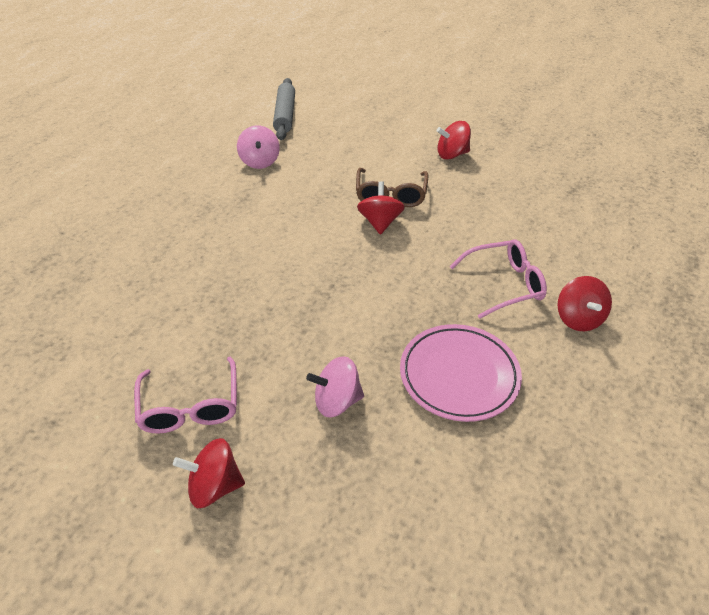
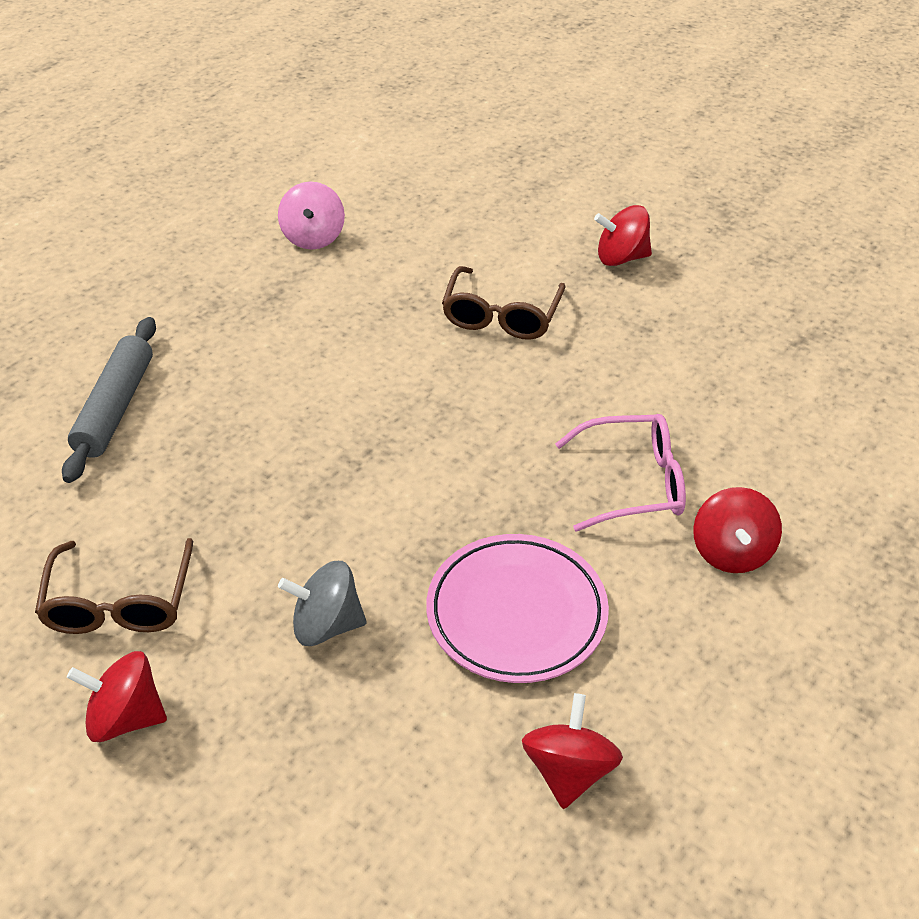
camera: 10 degrees right, 0 degrees up
(190, 406) = (119, 602): pink glasses -> brown glasses
(285, 115) = (373, 162): grey rolling pin -> grey rolling pin (115, 407)
(337, 401) = (326, 625): pink spinning top -> grey spinning top
(380, 222) = (470, 359): red spinning top -> red spinning top (569, 770)

